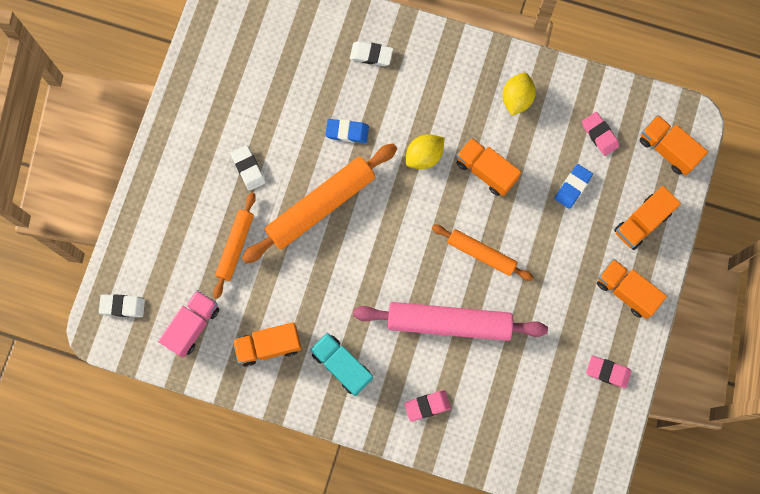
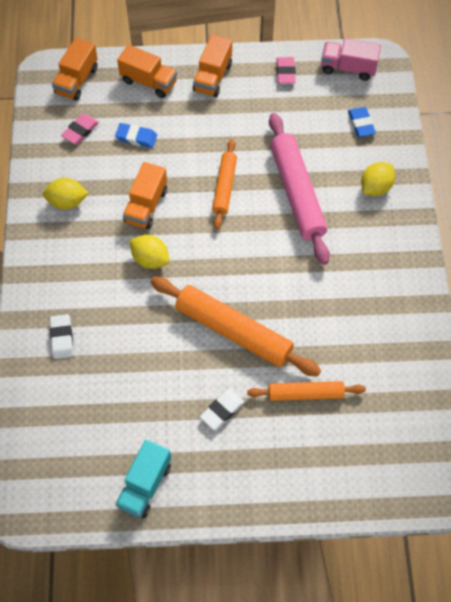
camera: 110 degrees left, 15 degrees down
(122, 306) = (412, 479): white eraser -> none
(192, 326) = (399, 404): pink truck -> pink truck (348, 68)
(269, 346) = (386, 329): orange truck -> none
(342, 365) = (374, 263): turquoise truck -> turquoise truck (145, 485)
(347, 132) = (150, 333): blue eraser -> blue eraser (361, 124)
(427, 406) = (375, 187): pink eraser -> yellow lemon

